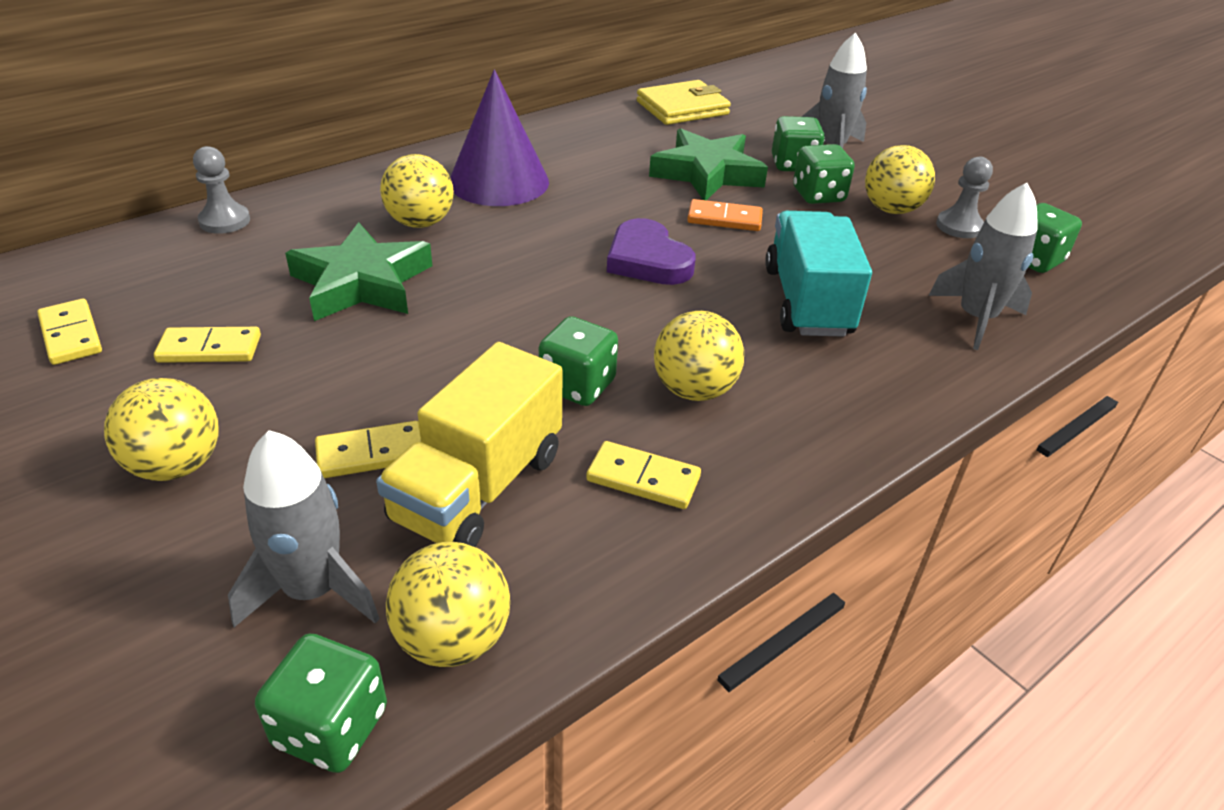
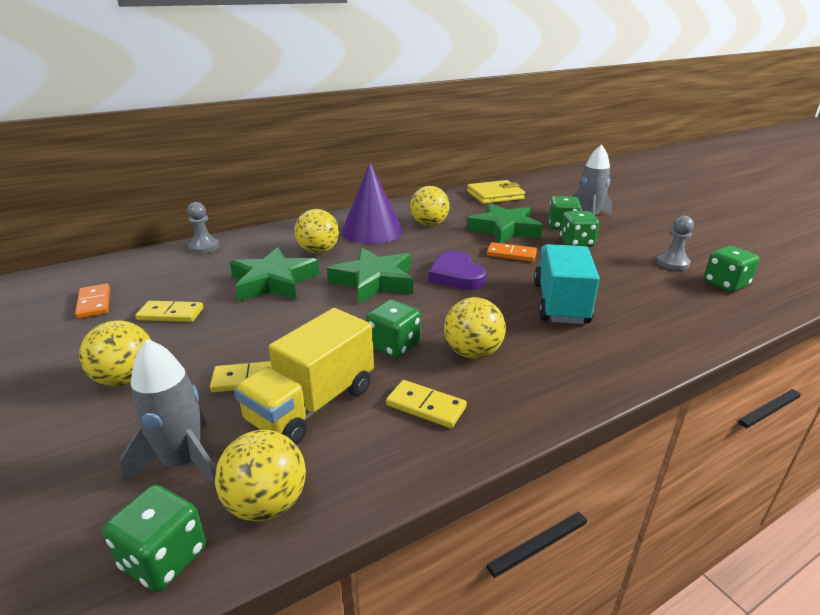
camera: 10 degrees right, 10 degrees down
(71, 335) = (94, 303): yellow domino -> orange domino
(523, 275) = (374, 281): none -> green star
(891, 209) = (625, 252): yellow ball -> yellow ball (429, 224)
(976, 318) = (681, 318): grey rocket -> none

